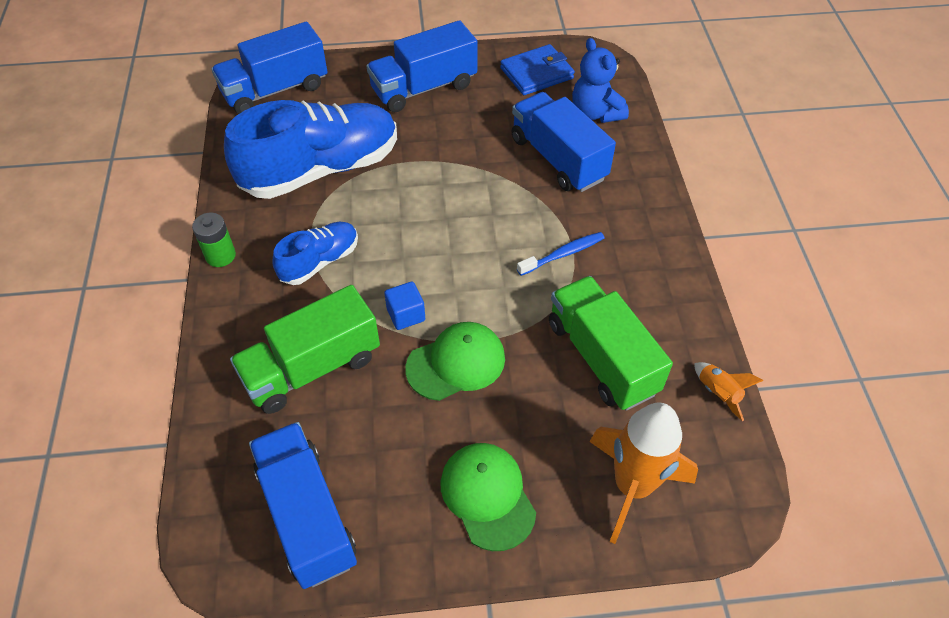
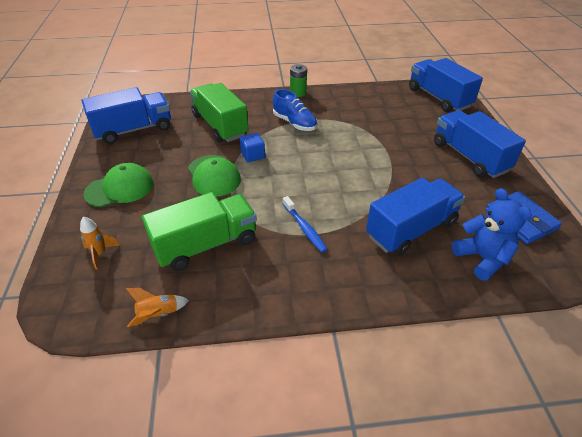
camera: 90 degrees right, 10 degrees down
(321, 169) = (370, 119): blue shoe -> none
(595, 113) = (482, 258): blue teddy bear -> blue teddy bear turned 90 degrees clockwise
(632, 486) = (100, 253): orange rocket -> orange rocket, size x0.46

